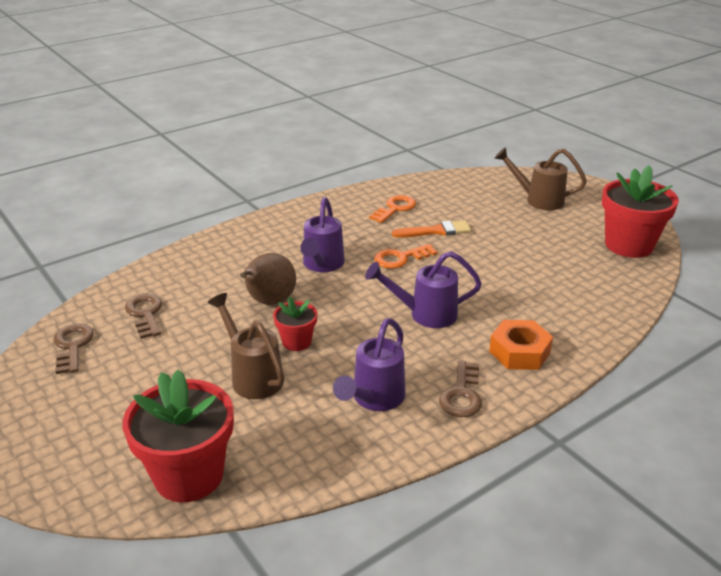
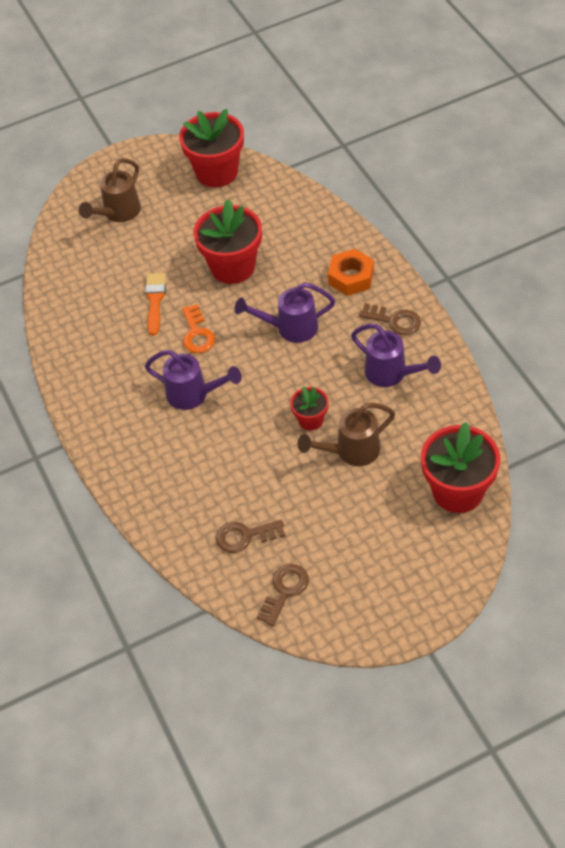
camera: 75 degrees left, 20 degrees up
(72, 346) = (285, 590): brown key -> brown key turned 120 degrees clockwise
(269, 302) = (247, 438): brown pear -> none
(395, 208) = (100, 326): orange key -> none
(425, 314) = (290, 328): purple watering can -> purple watering can turned 75 degrees clockwise
(499, 269) = (233, 267): none -> red flower pot

